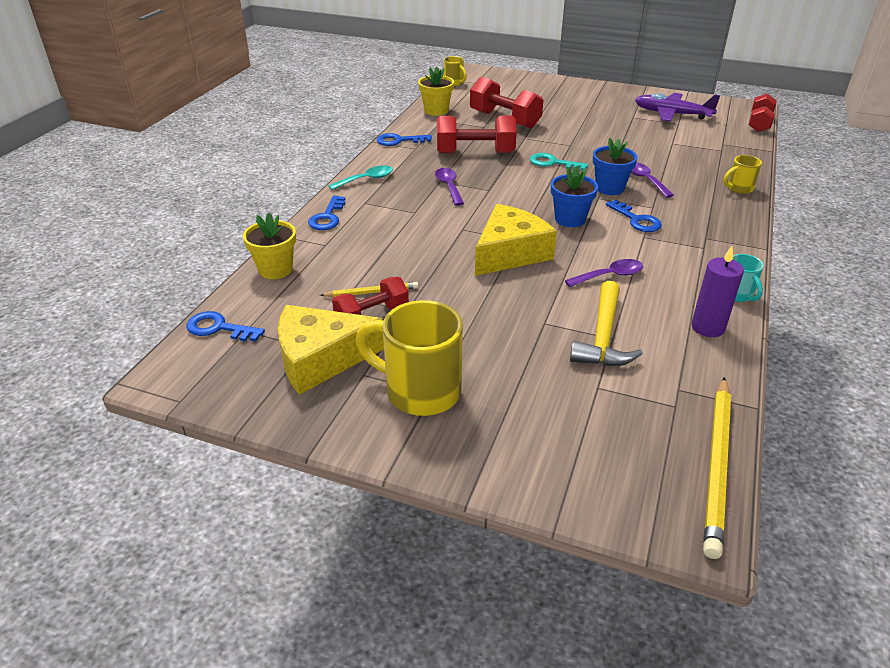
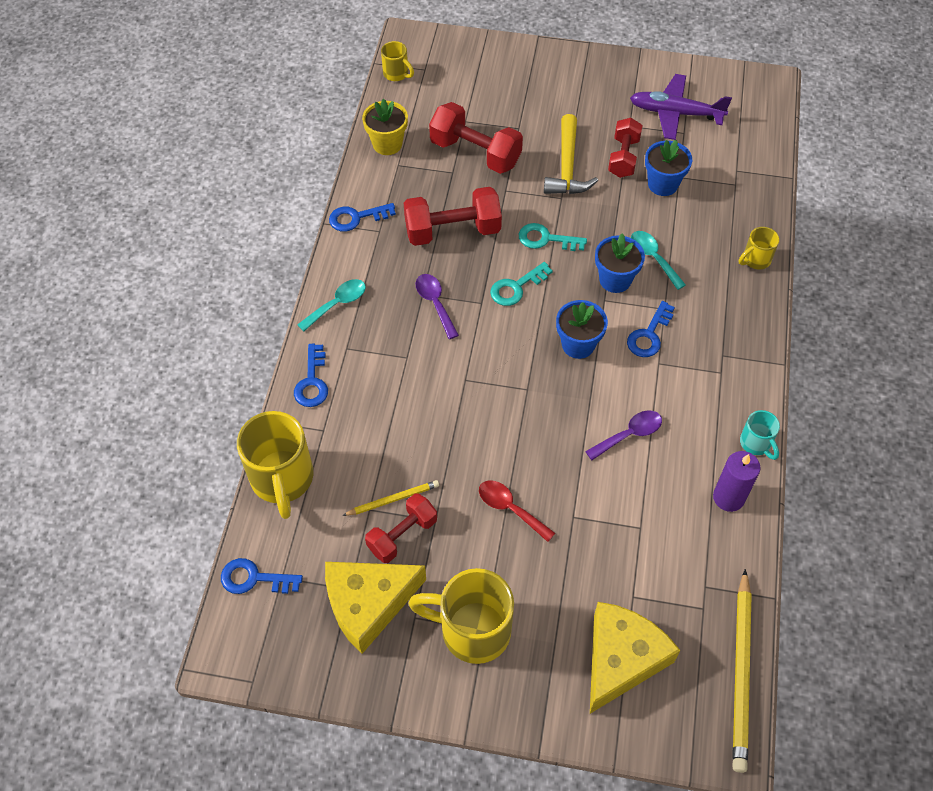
camera: 10 degrees left, 20 degrees up
(275, 269) = (282, 480): yellow flower pot -> yellow mug
(483, 310) = (510, 508): none -> red spoon
(510, 253) = (523, 414): yellow cheese -> yellow cheese (621, 659)
(521, 184) = (516, 287): none -> turquoise key
(603, 337) = (631, 528): yellow hammer -> yellow hammer (567, 167)
(636, 220) = (649, 335): blue key -> blue key turned 75 degrees clockwise
(645, 180) = (653, 258): purple spoon -> turquoise spoon
(658, 145) = (663, 184): none -> blue flower pot
(759, 124) = (778, 121): red dumbbell -> red dumbbell (623, 157)

